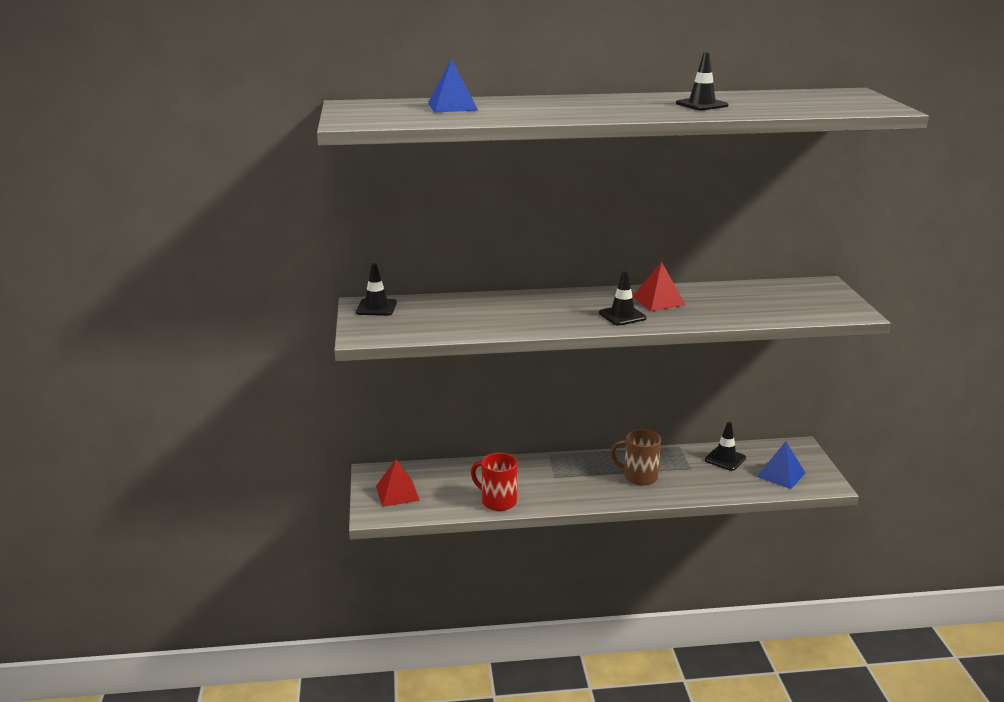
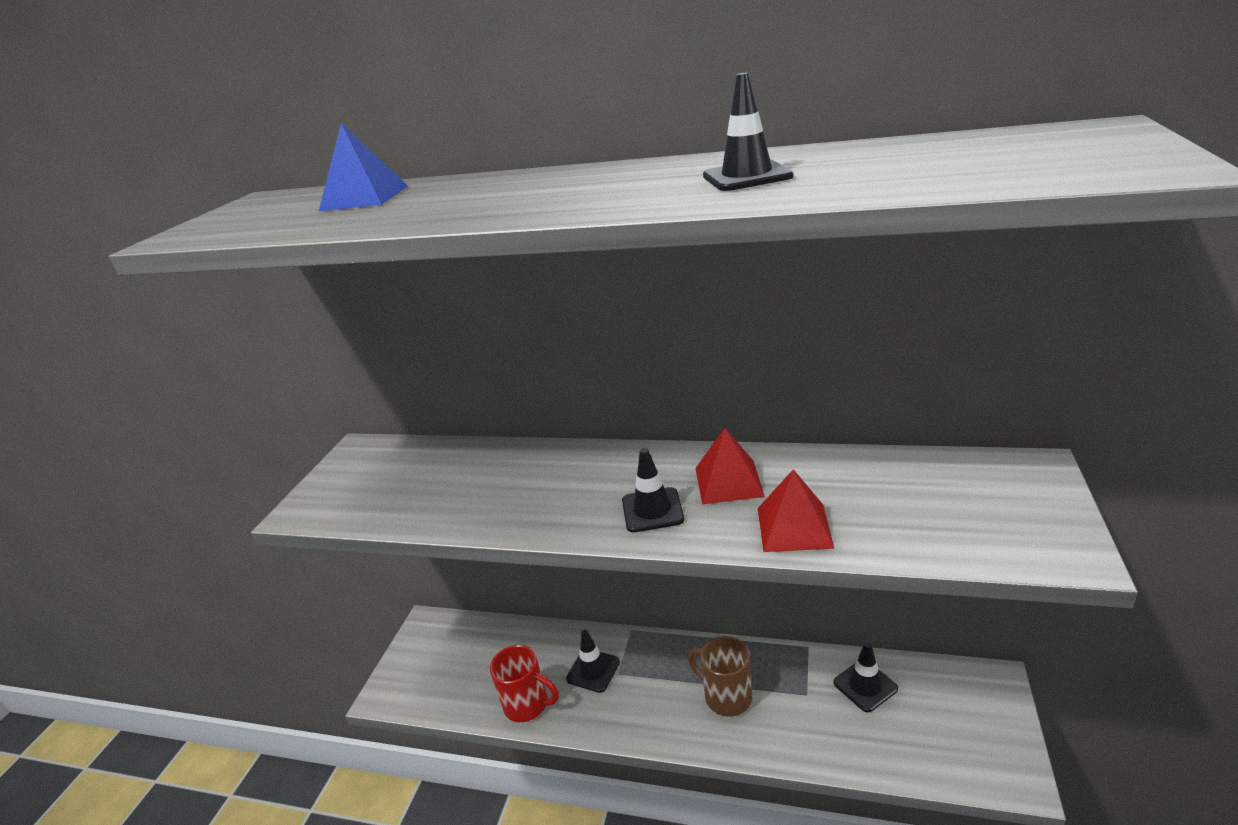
camera: 25 degrees right, 5 degrees up
(376, 307) = (365, 457): black traffic cone -> black traffic cone (593, 670)
(397, 493) = (428, 664): red pyramid -> red pyramid (794, 527)
(497, 501) = (527, 704): red mug -> red mug turned 150 degrees clockwise
(780, 474) = (941, 738): blue pyramid -> none

